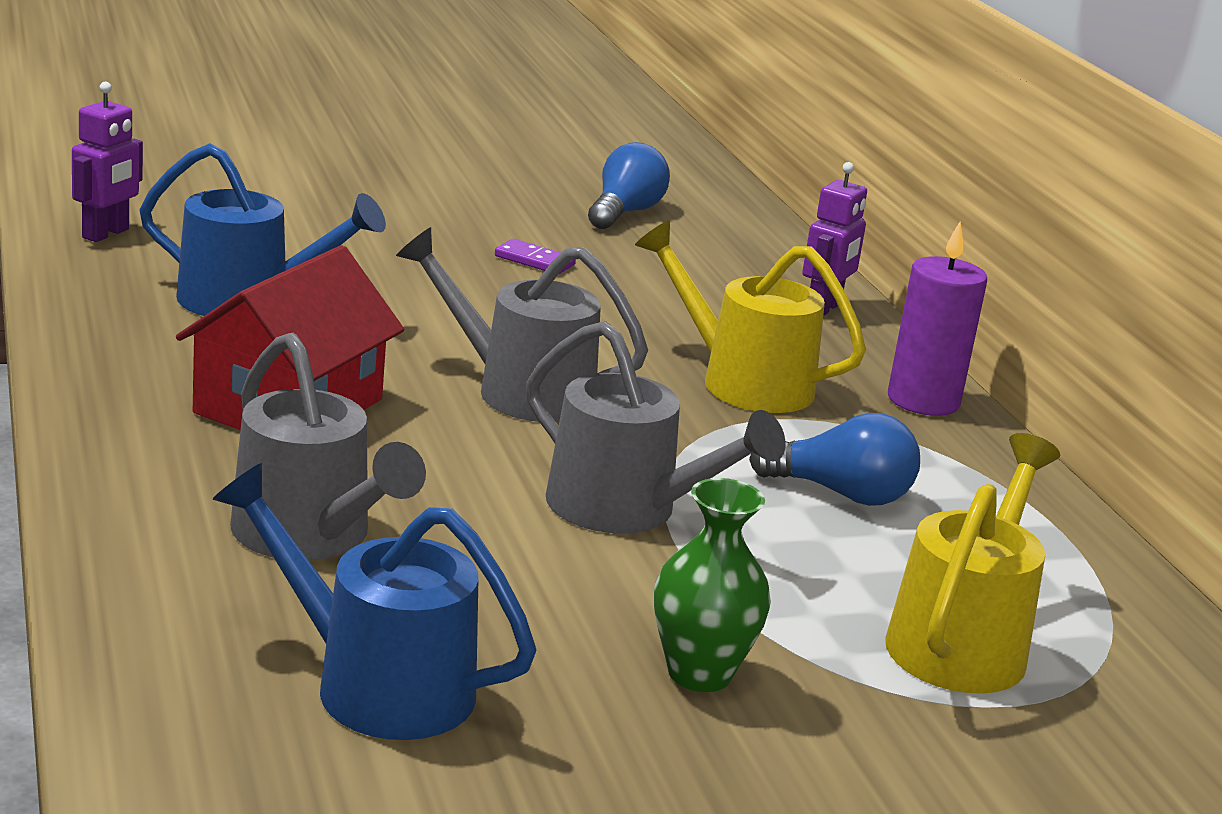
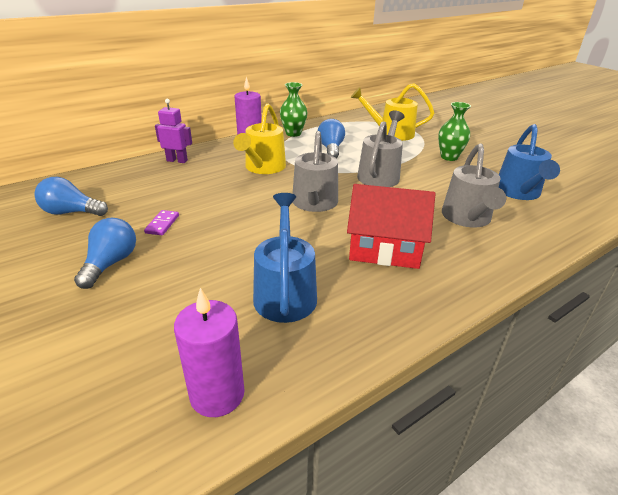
camera: 105 degrees left, 10 degrees up
(106, 234) = (217, 394): purple robot -> purple candle
(311, 537) = (467, 219): grey watering can -> grey watering can turned 150 degrees clockwise
(438, 219) = (111, 263): none -> blue light bulb
(986, 472) = (293, 133): none -> green vase

